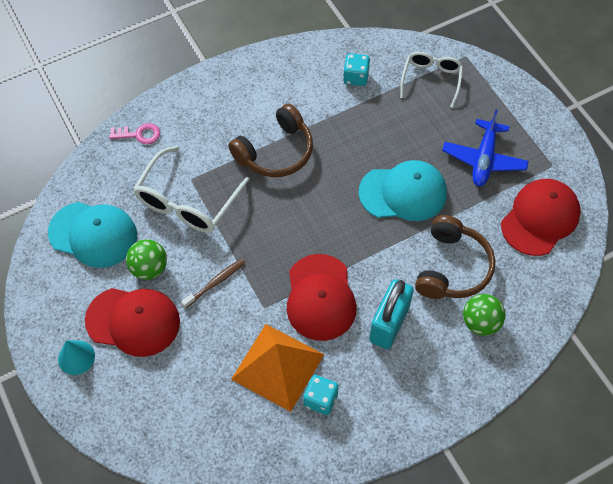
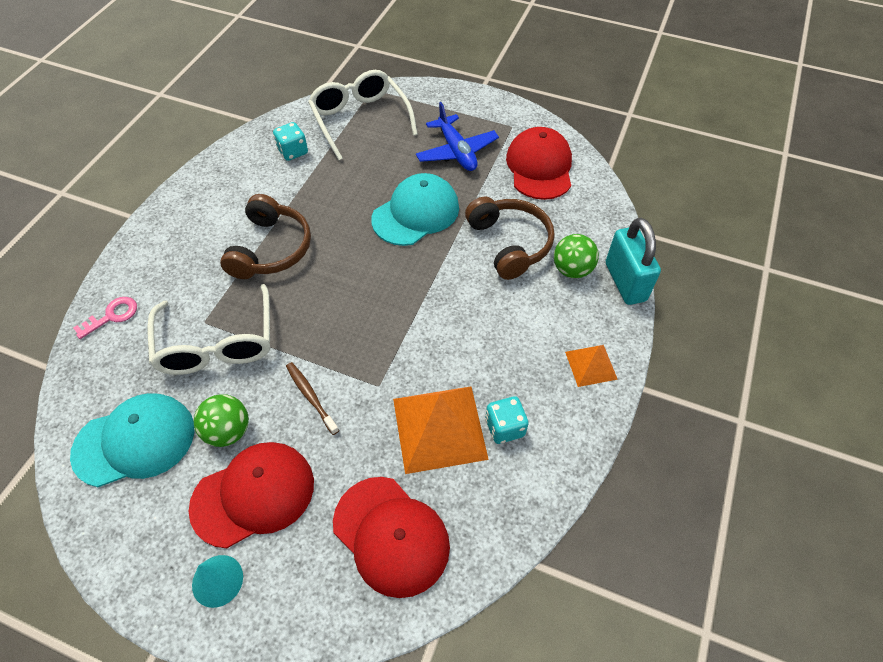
camera: 40 degrees left, 5 degrees down
(215, 282) = (311, 396): brown toothbrush -> brown toothbrush turned 45 degrees counterclockwise
(320, 297) = (423, 341): red cap -> red cap (391, 535)
(389, 324) = (502, 321): turquoise padlock -> turquoise padlock (625, 282)
(422, 404) = (591, 365): none -> orange pyramid
(431, 79) = (360, 119): white glasses -> white glasses, size x1.54

